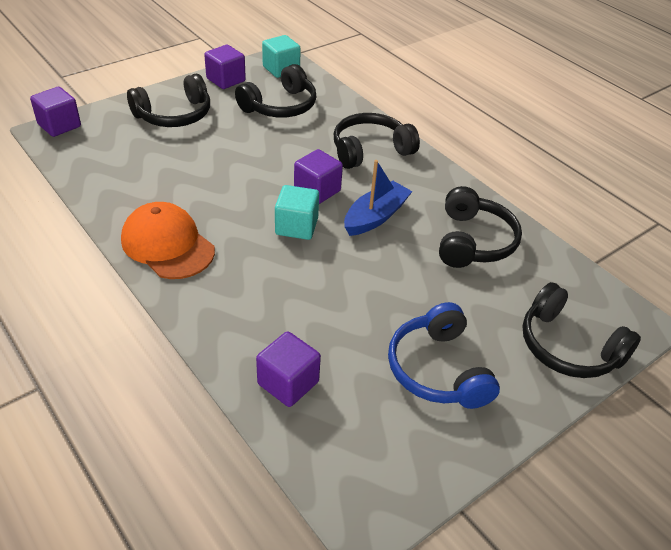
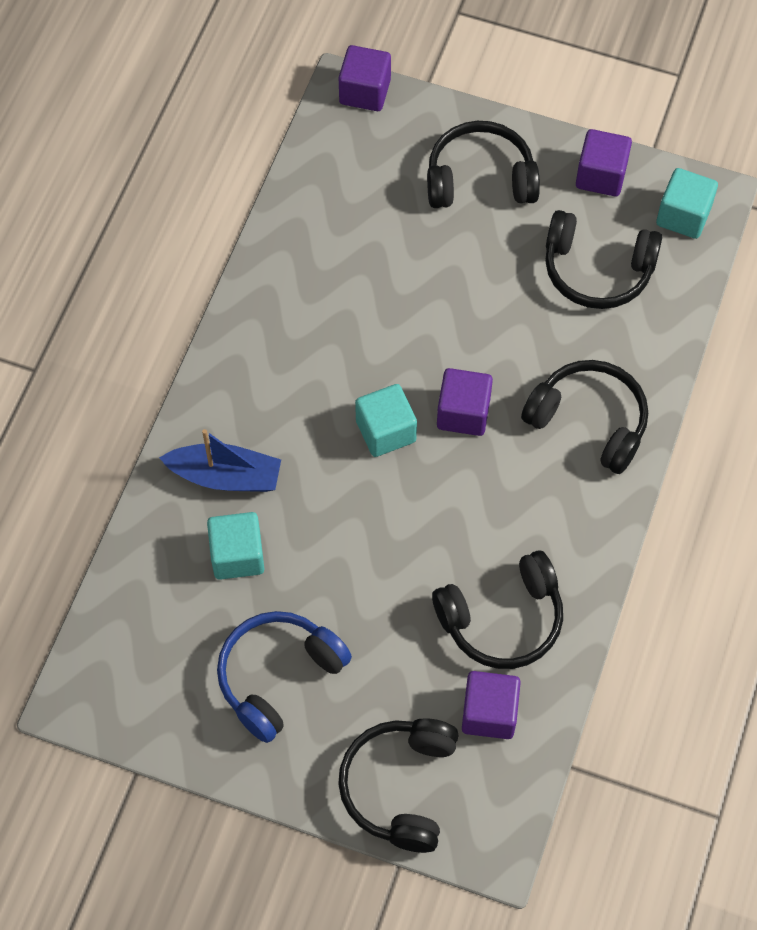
camera: 60 degrees right, 20 degrees up
(167, 245) = (265, 336): orange cap -> none
(174, 115) = (480, 179): black headphones -> black headphones turned 150 degrees clockwise
(288, 383) = (170, 557): purple cube -> purple cube (489, 713)
(321, 343) = (237, 555): none -> turquoise cube
(375, 217) = (465, 497): blue boat -> blue boat (225, 476)

